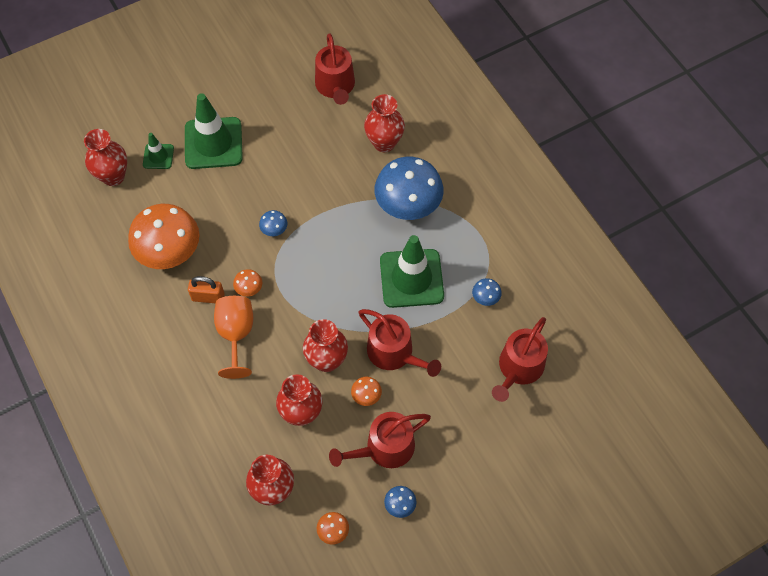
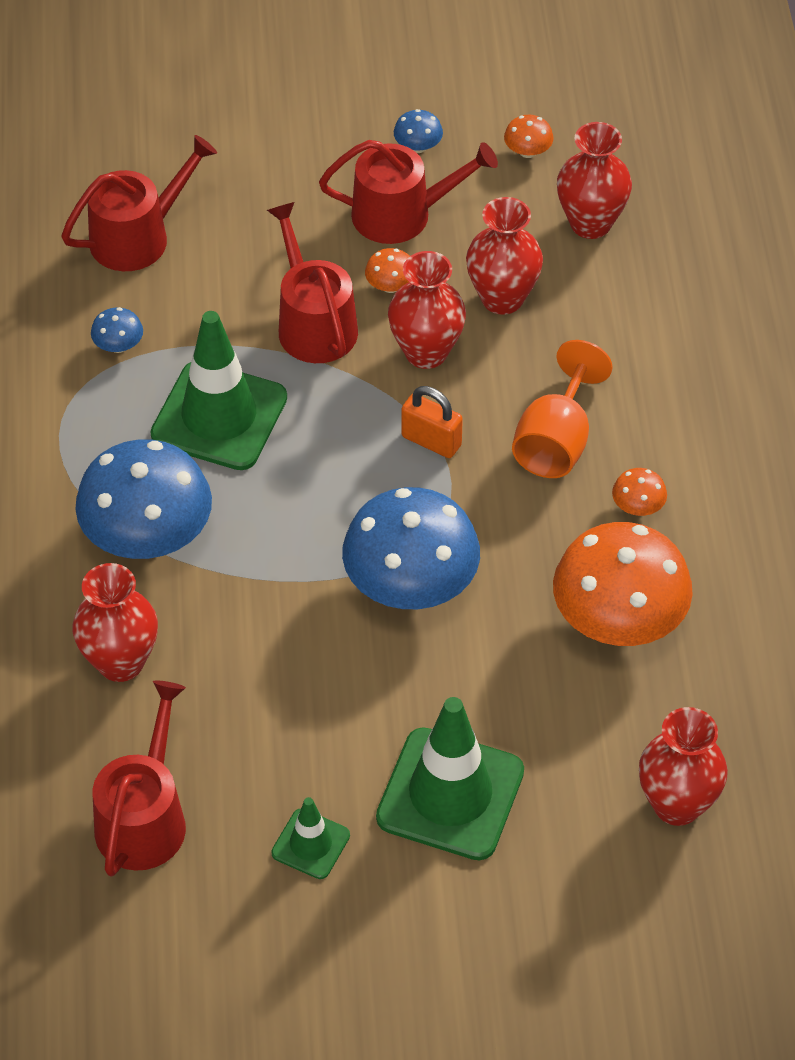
camera: 155 degrees left, 10 degrees down
(158, 156) = (572, 811): green traffic cone -> green traffic cone (310, 844)
(208, 297) = (579, 516): orange padlock -> orange padlock (431, 441)
(249, 288) = (502, 503): orange mushroom -> orange mushroom (638, 506)
(274, 229) = (411, 584): blue mushroom -> blue mushroom, size x2.44

